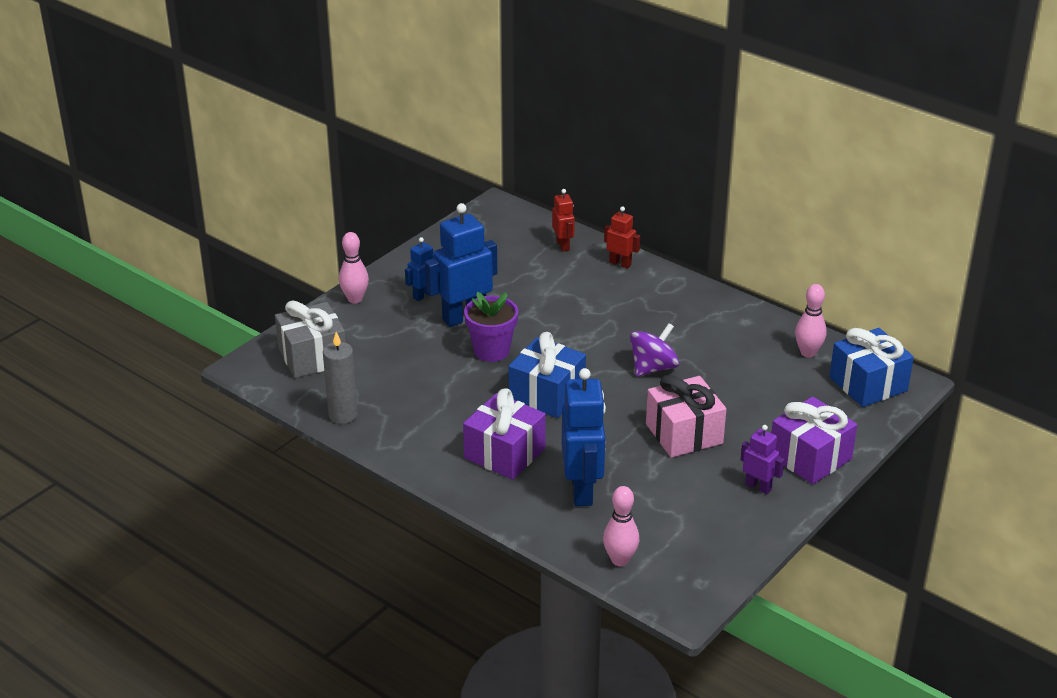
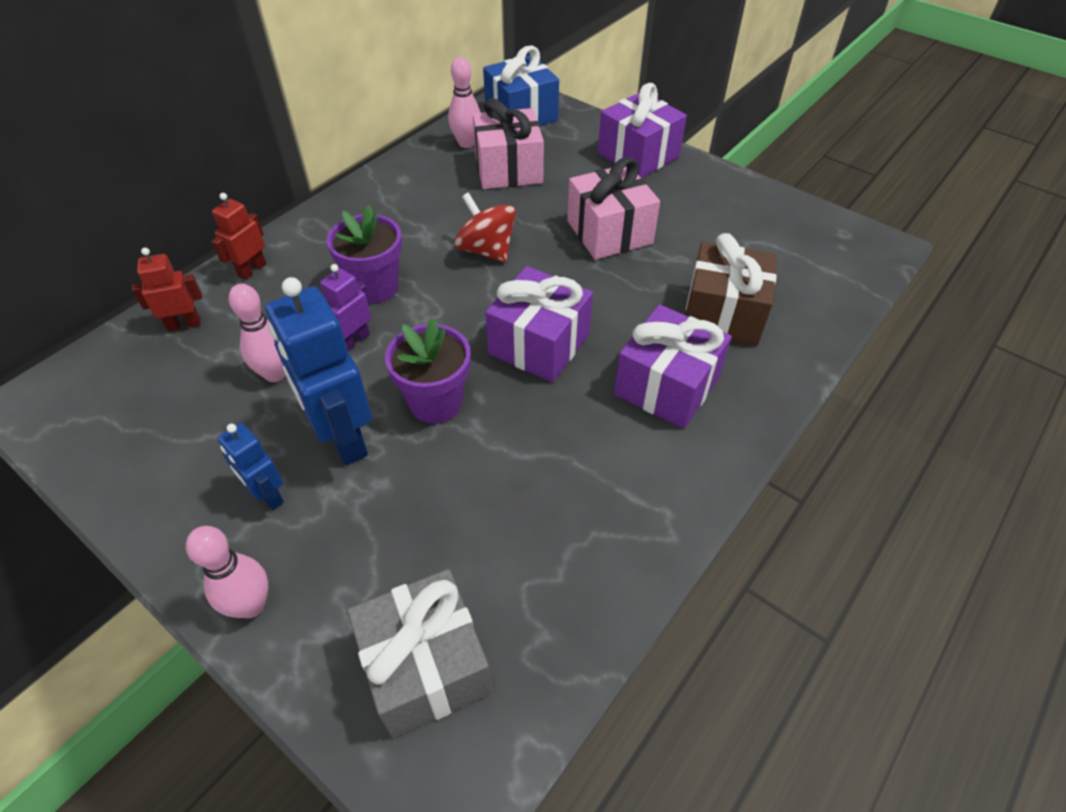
camera: 90 degrees left, 15 degrees up
(343, 415) = (597, 597): grey candle -> none
(547, 394) = (539, 344): blue gift -> purple gift
(582, 490) = (723, 314): blue robot -> brown gift
(605, 318) = (375, 287): none -> purple flower pot
(620, 560) = (833, 287): pink bowling pin -> pink bowling pin (275, 374)
(653, 368) = (486, 250): purple spinning top -> red spinning top
(758, 487) = (689, 188): purple robot -> purple robot (354, 341)
(770, 377) = (508, 169): none -> pink gift

